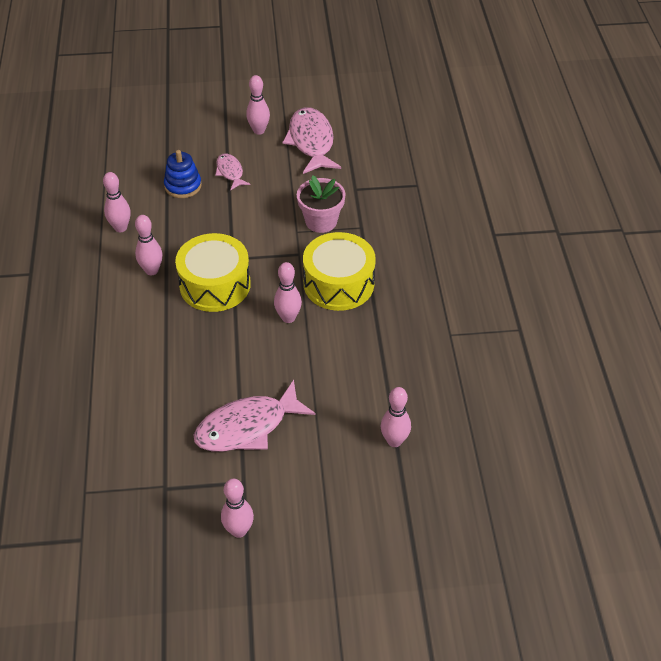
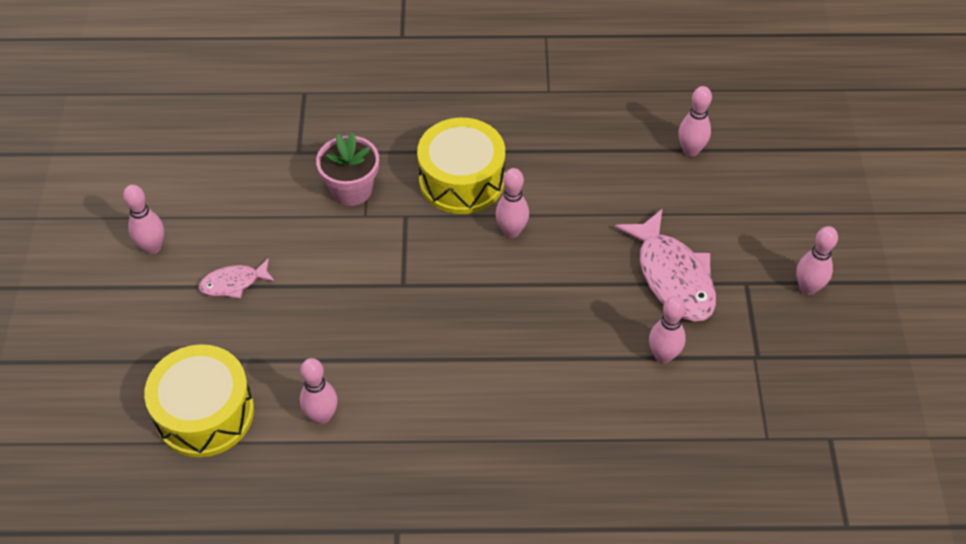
camera: 85 degrees left, 5 degrees up
(152, 270) = (412, 375): pink bowling pin -> pink bowling pin (663, 356)
(183, 186) = (249, 340): blue stacking toy -> none
(215, 285) = (448, 304): yellow drum -> yellow drum (205, 413)
(311, 142) = (193, 190): pink fish -> none

